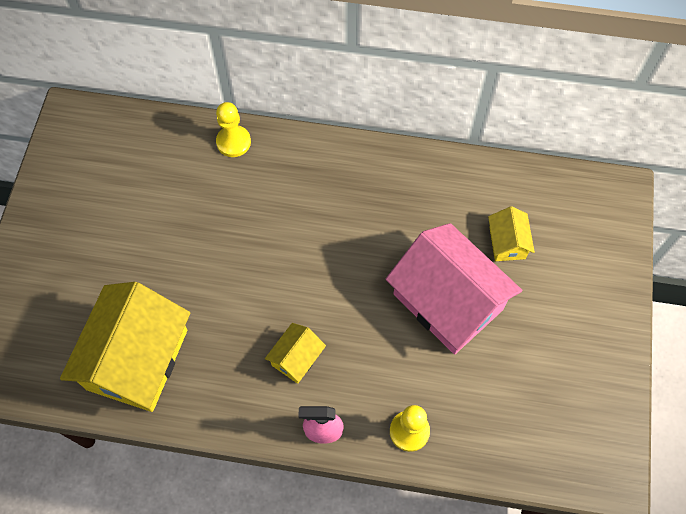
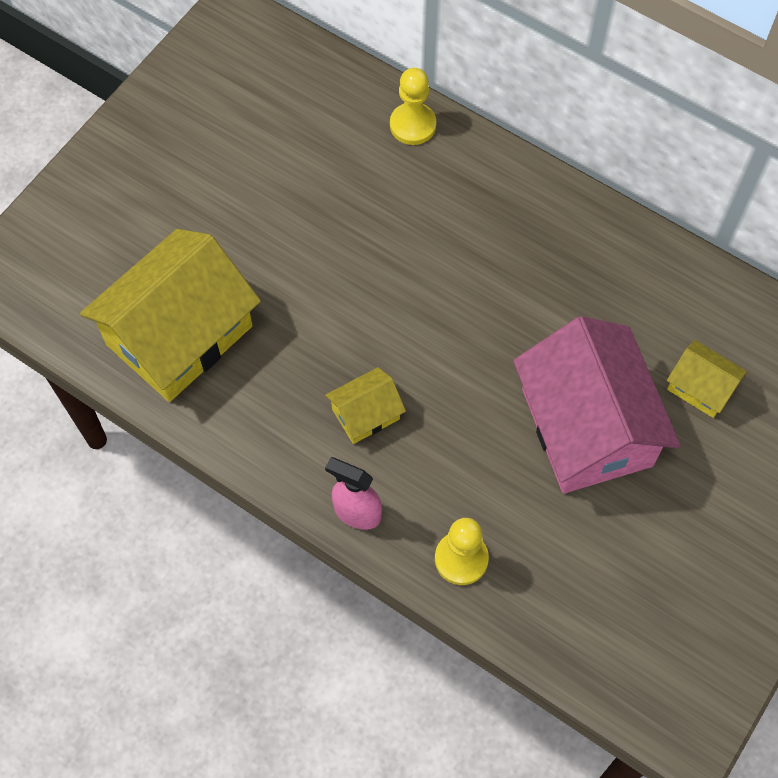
camera: 25 degrees right, 0 degrees up
(507, 243) = (700, 387): yellow house -> yellow house turned 75 degrees counterclockwise

